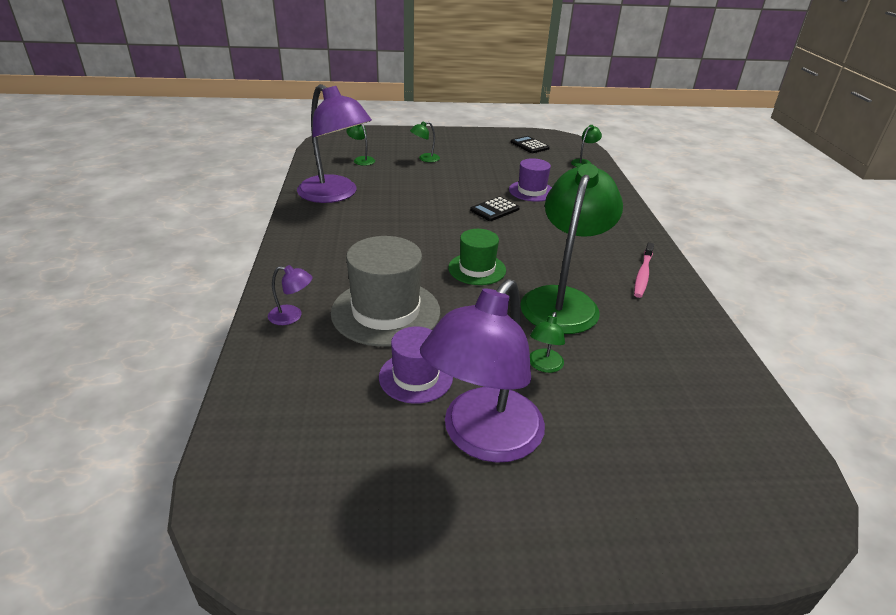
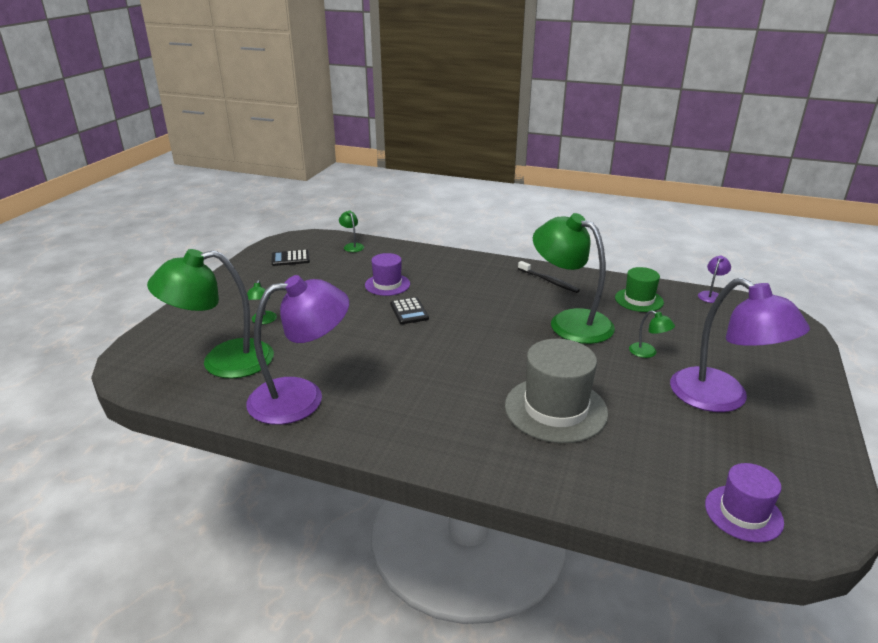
camera: 65 degrees left, 5 degrees down
(292, 316) = (543, 467): purple lamp -> purple lamp (711, 295)
(361, 159) = (223, 362): green lamp -> green lamp, size x2.48
(416, 377) = (650, 412): purple hat -> purple hat (743, 513)
(477, 269) = (507, 347): green hat -> green hat (639, 300)
(643, 274) = (548, 281): pink toothbrush -> black toothbrush

